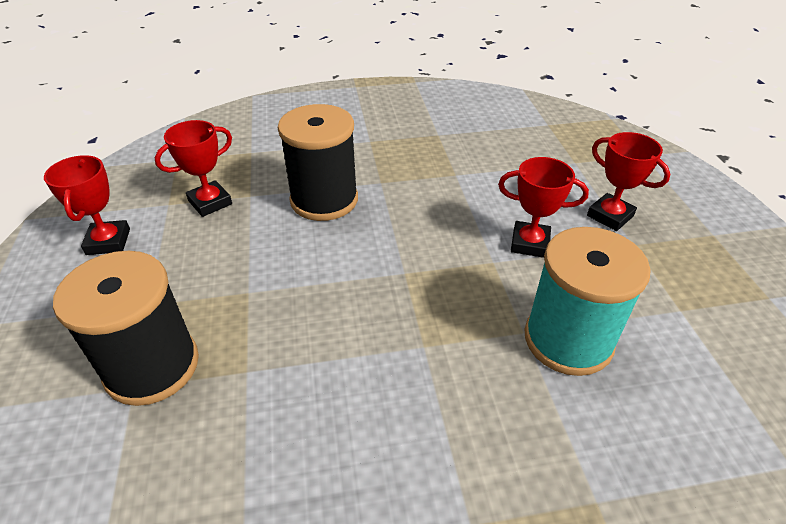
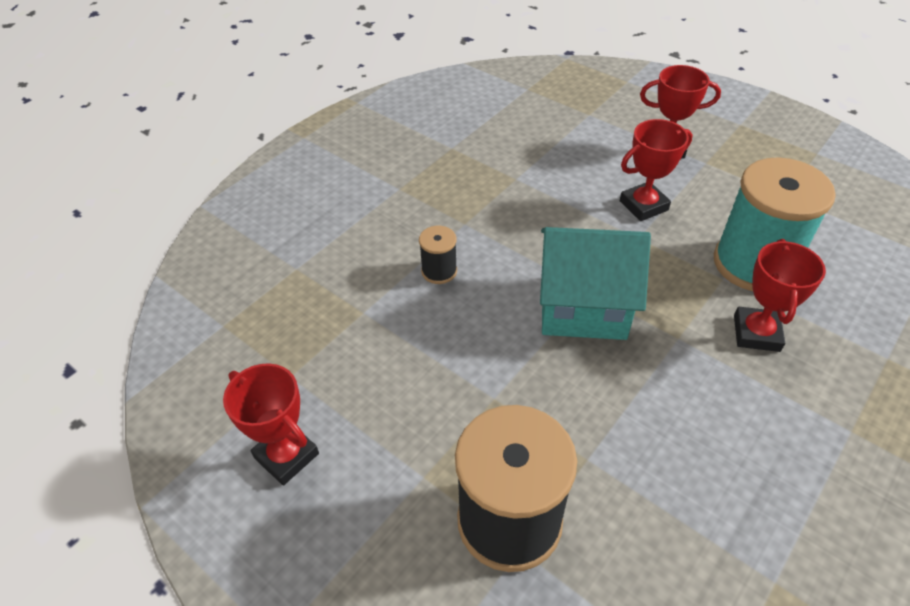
camera: 40 degrees left, 5 degrees up
(210, 202) = (333, 345): red trophy -> red trophy (756, 333)
(324, 200) = (439, 271): black spool -> black spool, size x0.45
(383, 279) = (583, 307): none -> turquoise house

